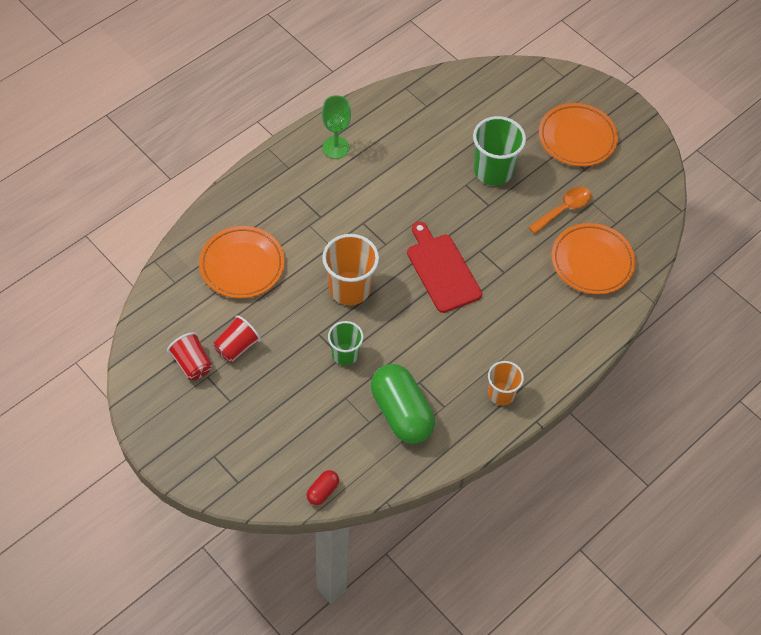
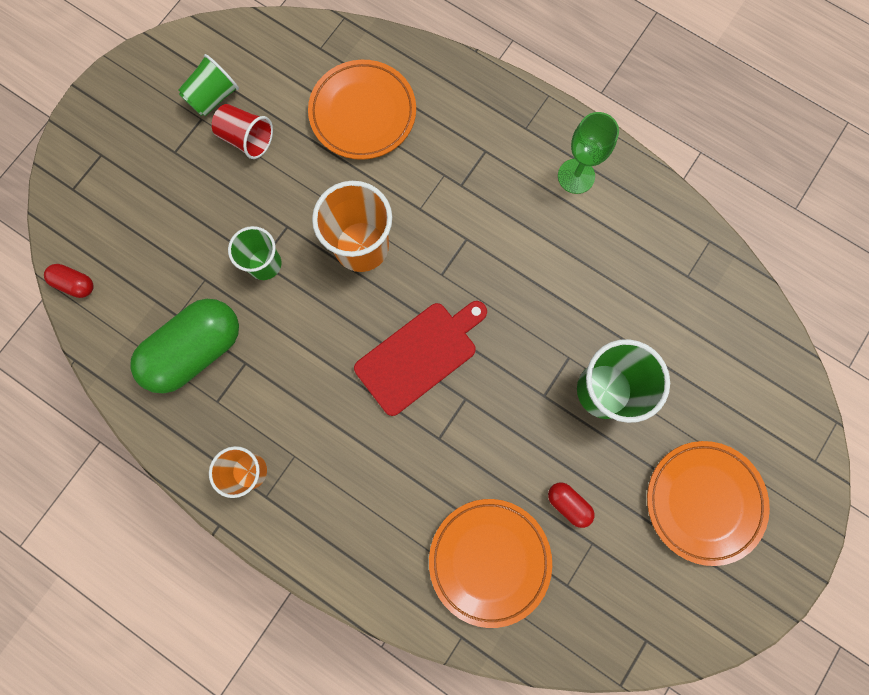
camera: 80 degrees right, 20 degrees up
(192, 364) = (214, 98): red cup -> green cup
(564, 209) = (568, 504): orange spoon -> red capsule

